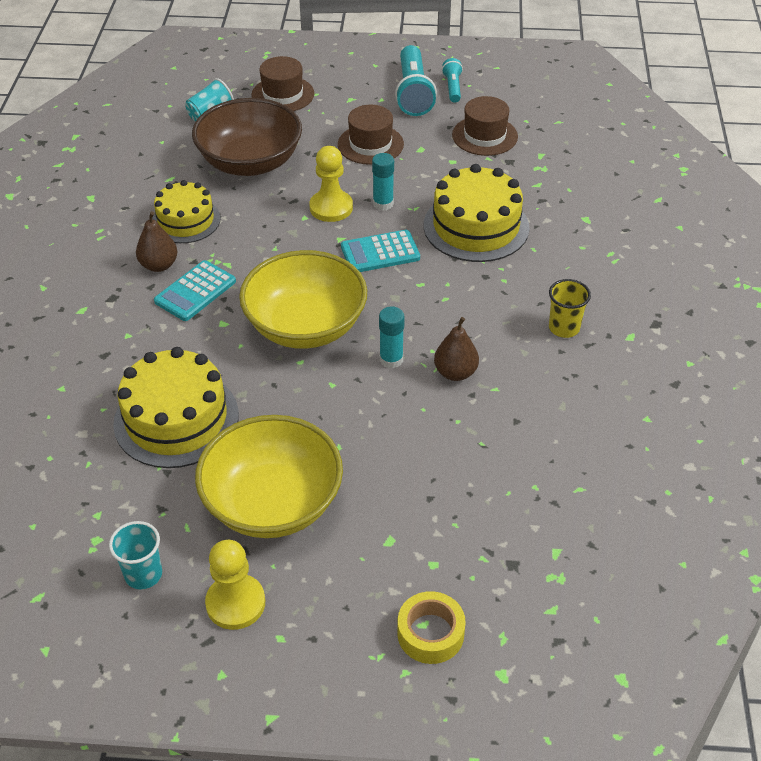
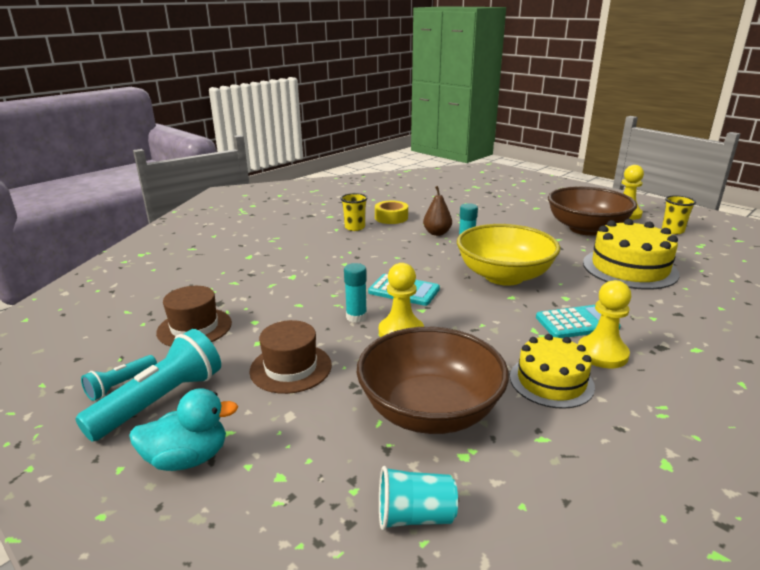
camera: 140 degrees left, 20 degrees down
(143, 574) = (672, 231): turquoise cup -> yellow cup
(159, 265) = (602, 354): brown pear -> yellow pawn
(273, 503) = (586, 229): yellow bowl -> brown bowl
(283, 94) = (286, 491): brown hat -> none
(350, 82) = (188, 458): none -> turquoise duck
(430, 633) = (541, 190): yellow tape -> yellow tape (391, 217)
(476, 226) = (317, 278): yellow cake -> none

